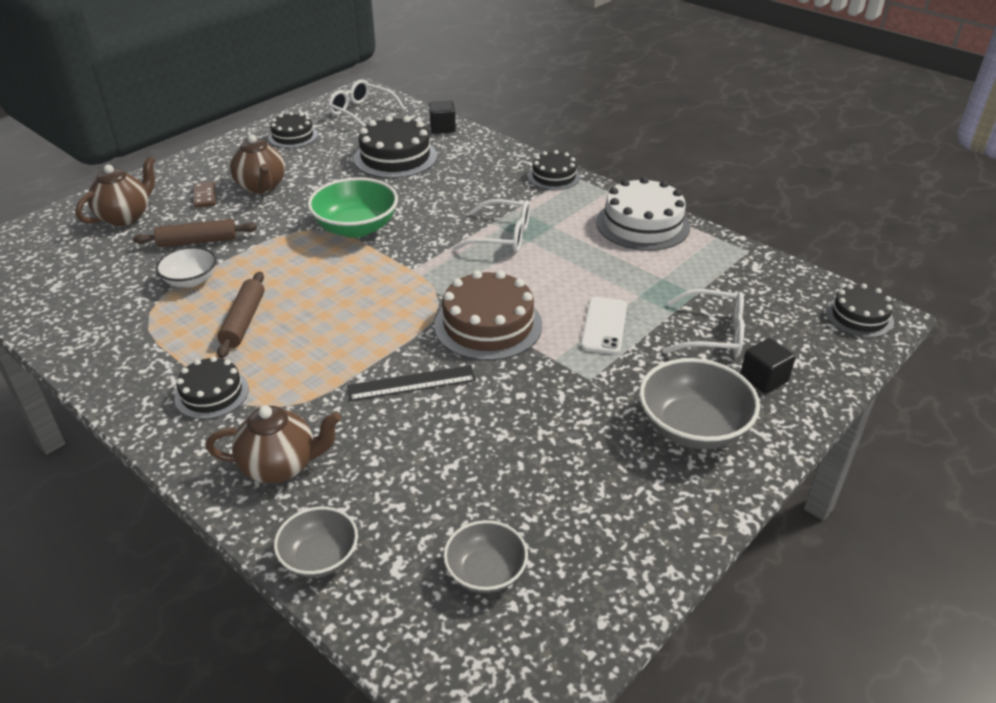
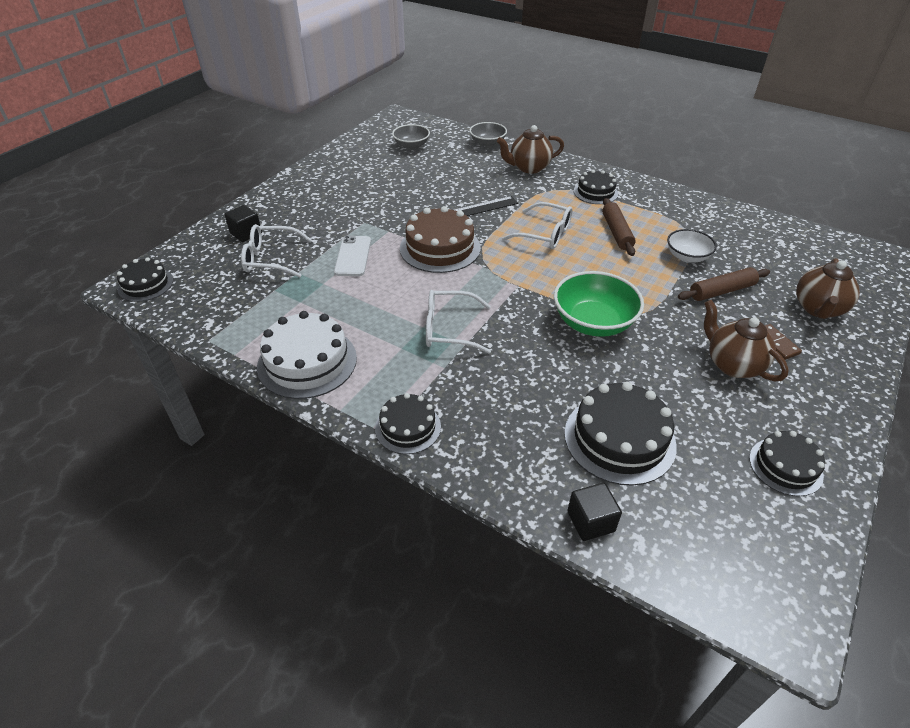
camera: 170 degrees right, 5 degrees up
(361, 112) = (740, 550): white glasses -> white glasses (545, 234)
(693, 427) = (302, 204): grey bowl -> none

